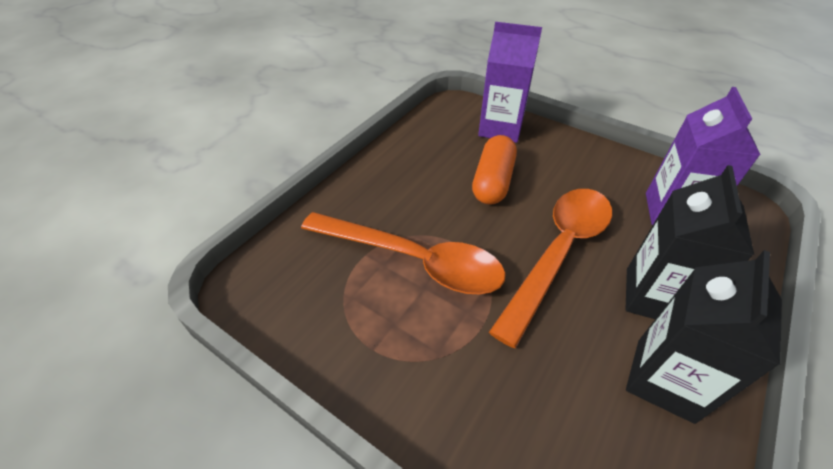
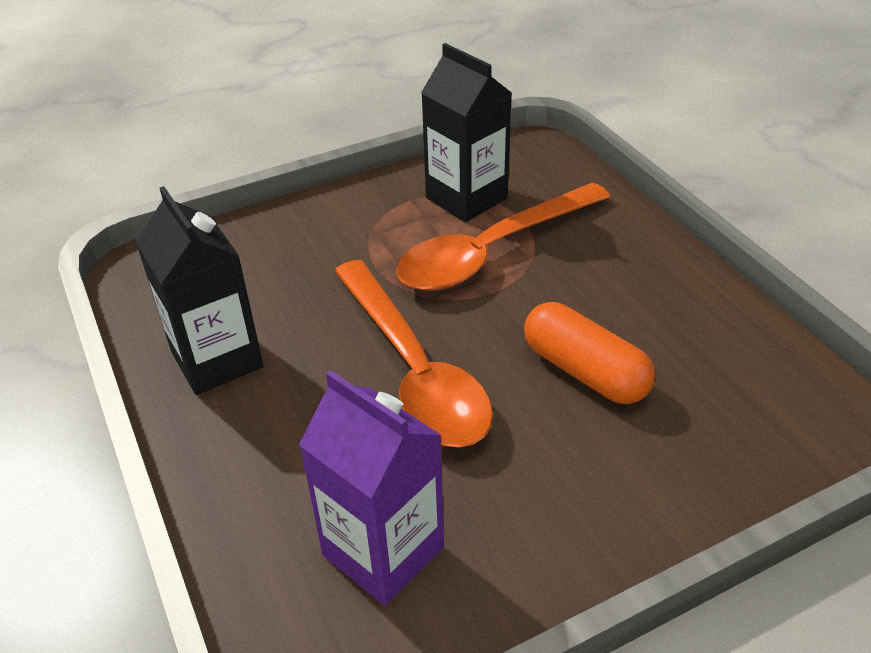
camera: 120 degrees right, 5 degrees down
(500, 128) = (726, 448): purple carton -> none
(654, 297) = (289, 417): black carton -> black carton (466, 198)

